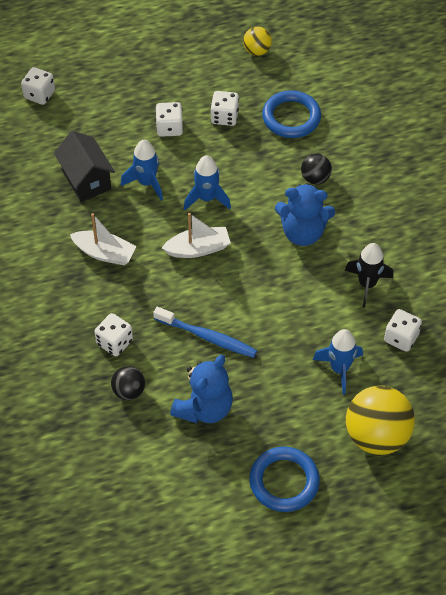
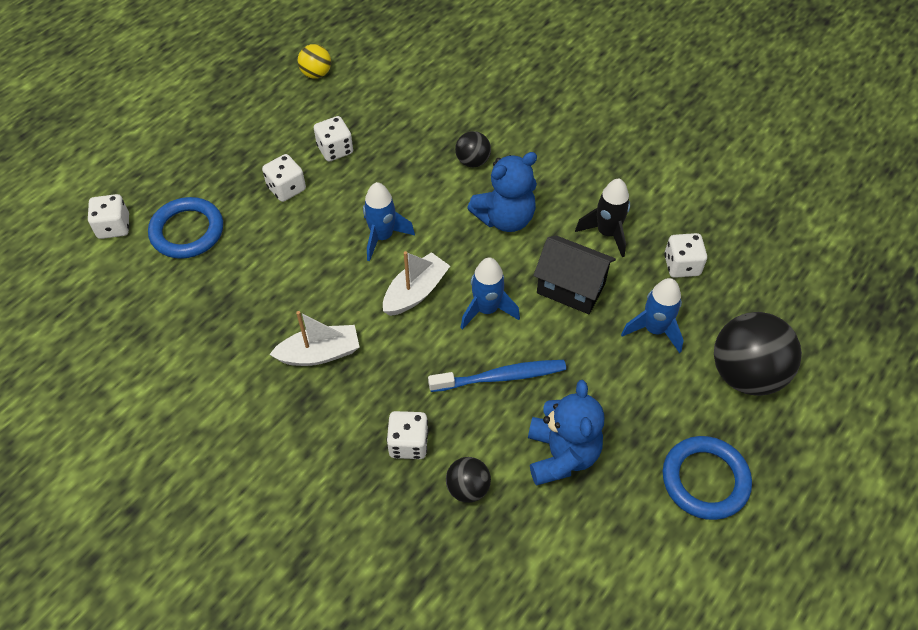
camera: 35 degrees left, 0 degrees up
(86, 180) = (238, 287): black house -> black house (571, 288)
(146, 183) = (306, 255): blue rocket -> blue rocket (486, 310)
(291, 117) = (401, 117): blue ring -> blue ring (187, 231)
(376, 436) = (746, 374): yellow ball -> black ball

